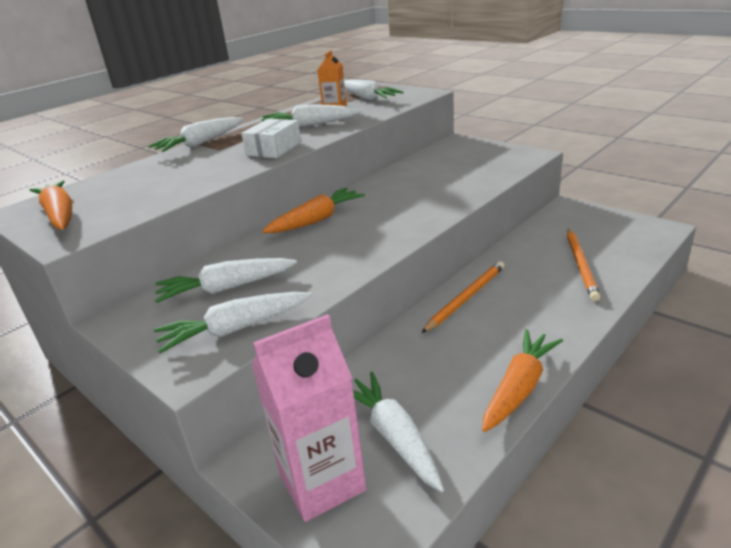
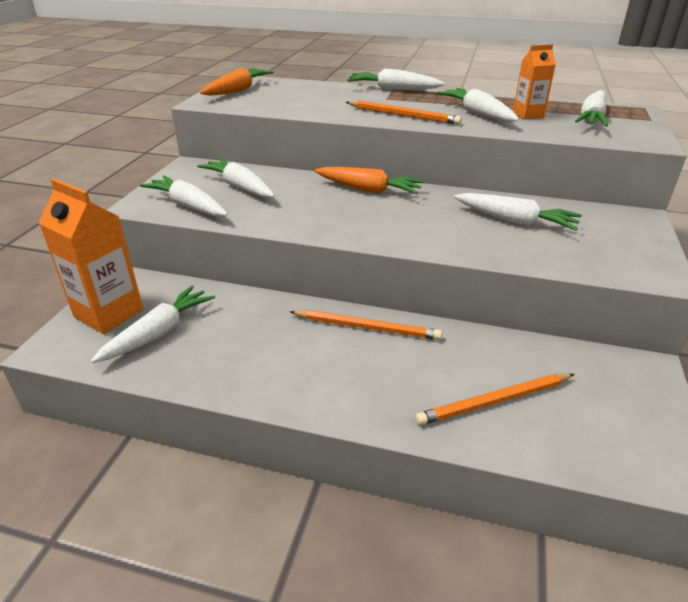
camera: 60 degrees right, 5 degrees up
(274, 149) = (403, 115): white box -> orange pencil
(322, 482) = (109, 313): pink carton -> orange carton
(429, 176) = (515, 221): none -> white carrot
(519, 387) = (239, 389): orange carrot -> none

